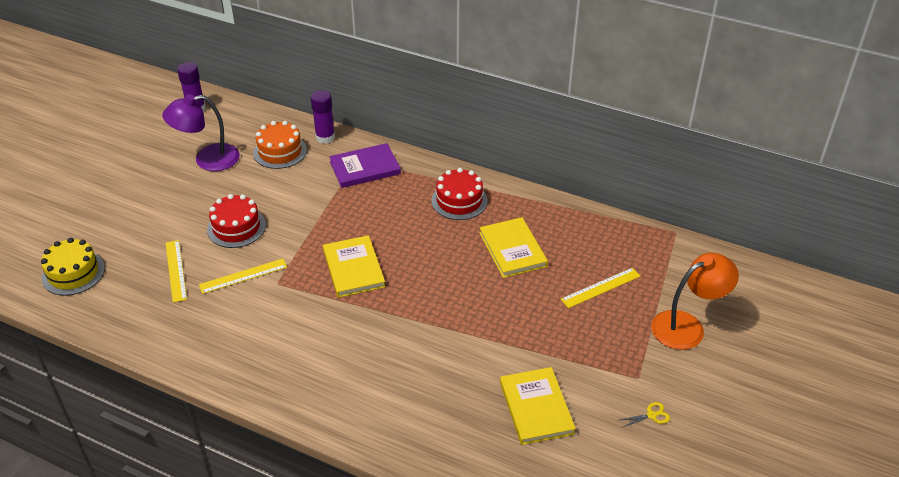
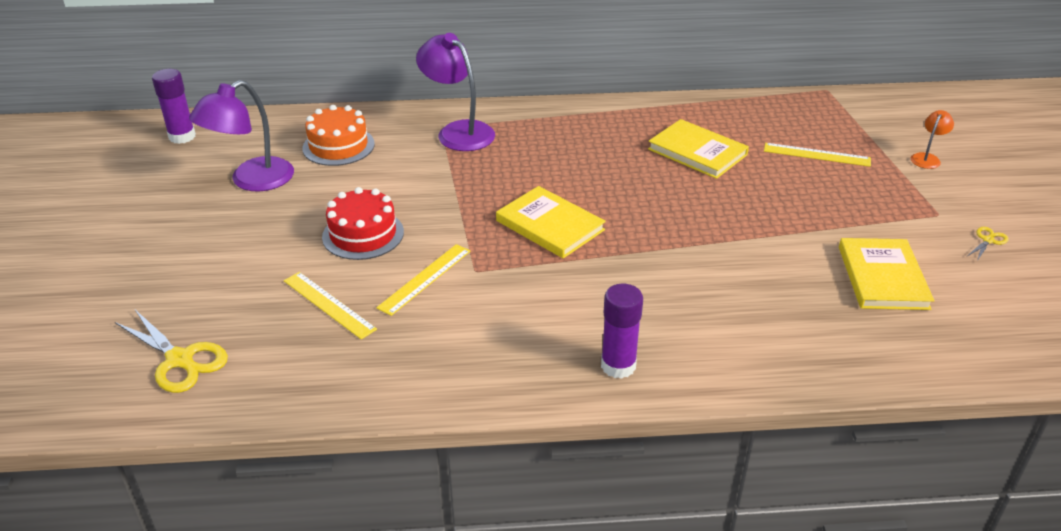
camera: 30 degrees left, 5 degrees down
(73, 273) = (180, 360): yellow cake -> yellow scissors
(325, 137) = (380, 118): purple glue stick -> purple glue stick (618, 366)
(365, 168) = (458, 131): purple book -> purple lamp
(459, 201) = (594, 128): red cake -> none
(536, 408) = (882, 277): yellow book -> yellow book turned 45 degrees clockwise
(600, 287) = (816, 155): yellow ruler -> yellow ruler turned 75 degrees clockwise
(687, 326) = (927, 158): orange lamp -> orange lamp, size x0.49

